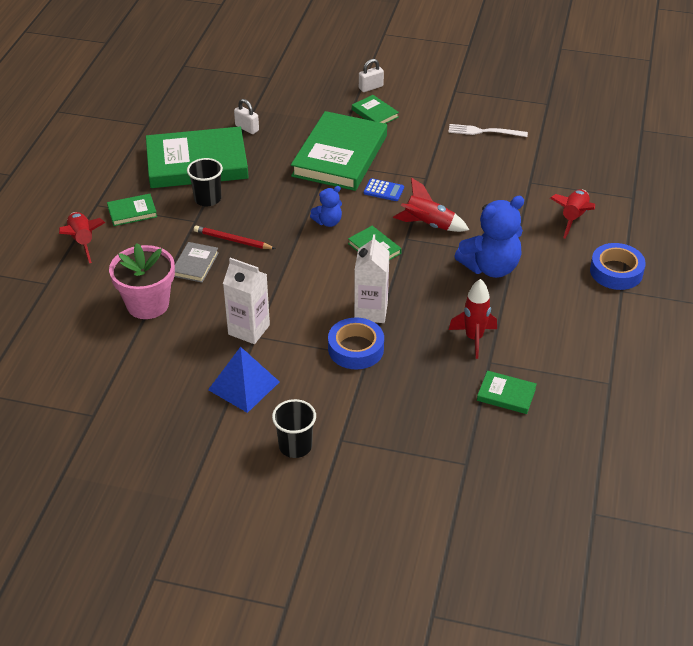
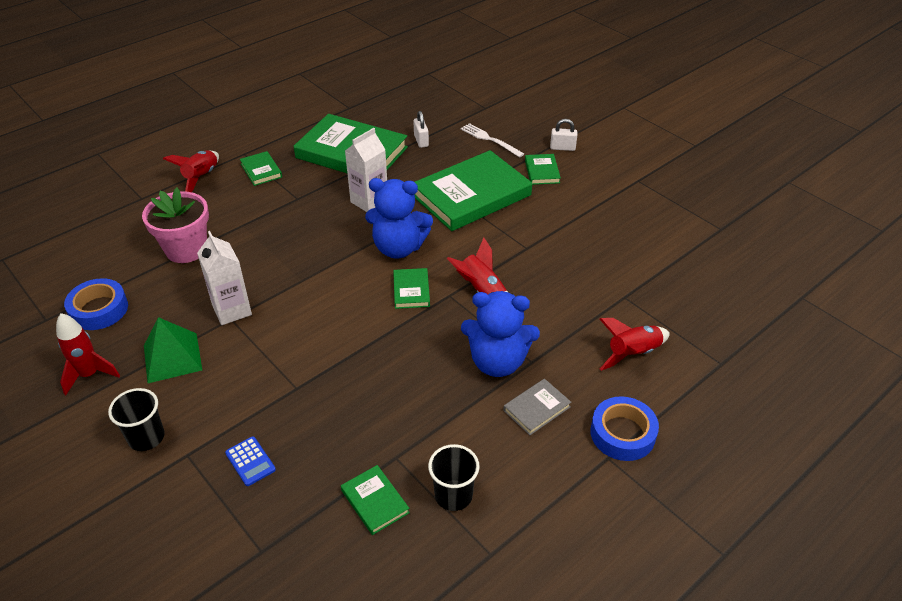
camera: 35 degrees right, 0 degrees up
(132, 212) = (261, 170): green book -> green book turned 45 degrees clockwise
(195, 264) = (256, 234): grey book -> grey book (537, 409)
(207, 199) = (326, 185): black cup -> black cup (453, 495)
(232, 240) = (306, 227): red pencil -> none
(244, 385) = (172, 357): blue pyramid -> green pyramid
(328, 222) = (398, 248): blue teddy bear -> blue teddy bear, size x1.92
(356, 349) = (294, 375): blue tape -> blue tape (99, 309)
(371, 311) = (345, 347): white carton -> white carton (369, 201)
(383, 190) = (476, 242): blue calculator -> blue calculator (250, 461)
(474, 338) = (406, 424): red rocket -> red rocket (90, 375)
(484, 131) = (628, 229): white fork -> white fork (490, 140)

